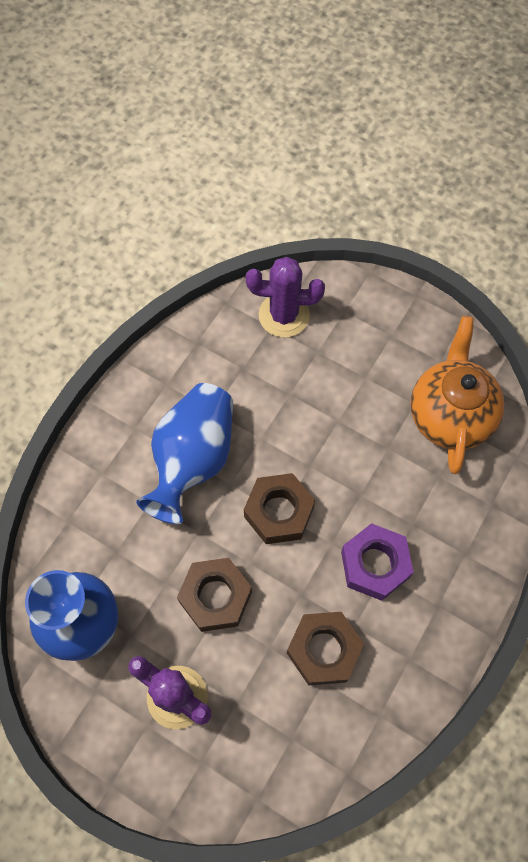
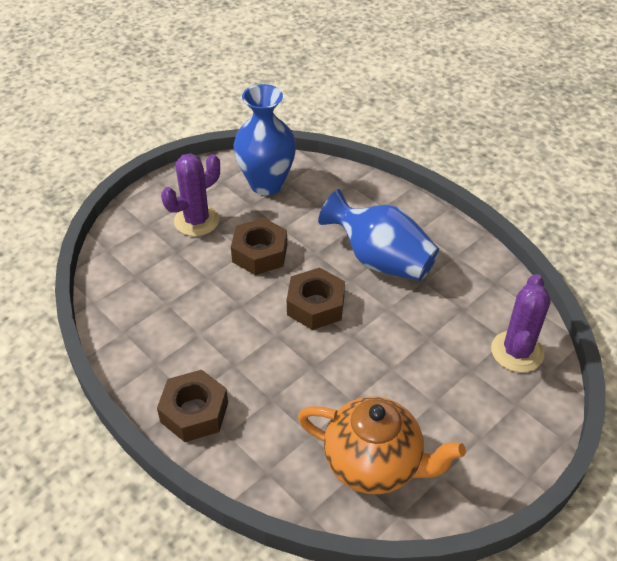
camera: 105 degrees right, 20 degrees down
(323, 650) = (190, 309): brown nut -> brown nut (194, 412)
(374, 565) = (245, 360): purple nut -> none

